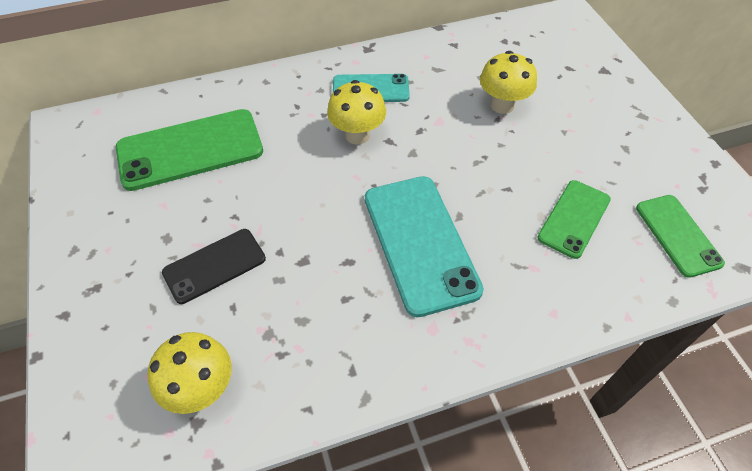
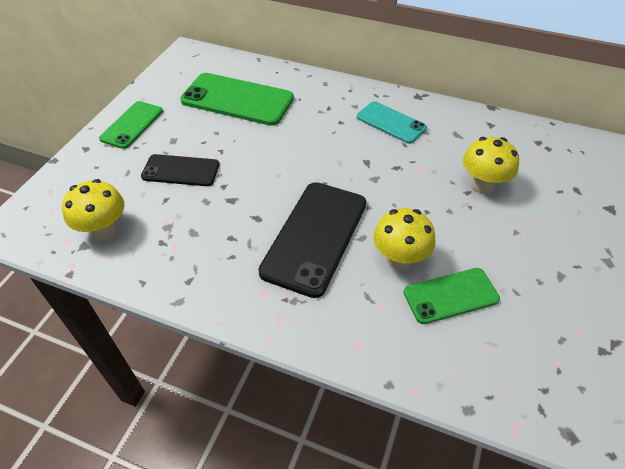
camera: 40 degrees right, 5 degrees down
(357, 135) = (348, 146): yellow mushroom -> yellow mushroom (399, 259)
(420, 243) = (315, 237): turquoise phone -> black phone
(678, 235) = (532, 368): green phone -> green phone (132, 125)

